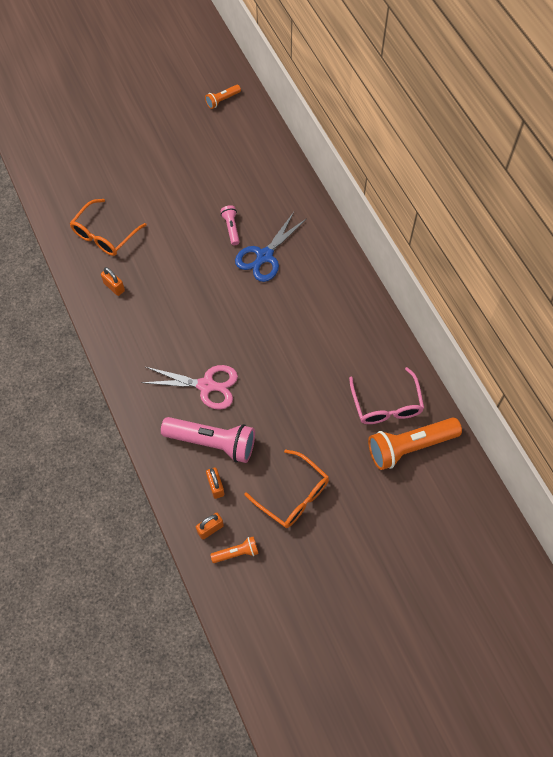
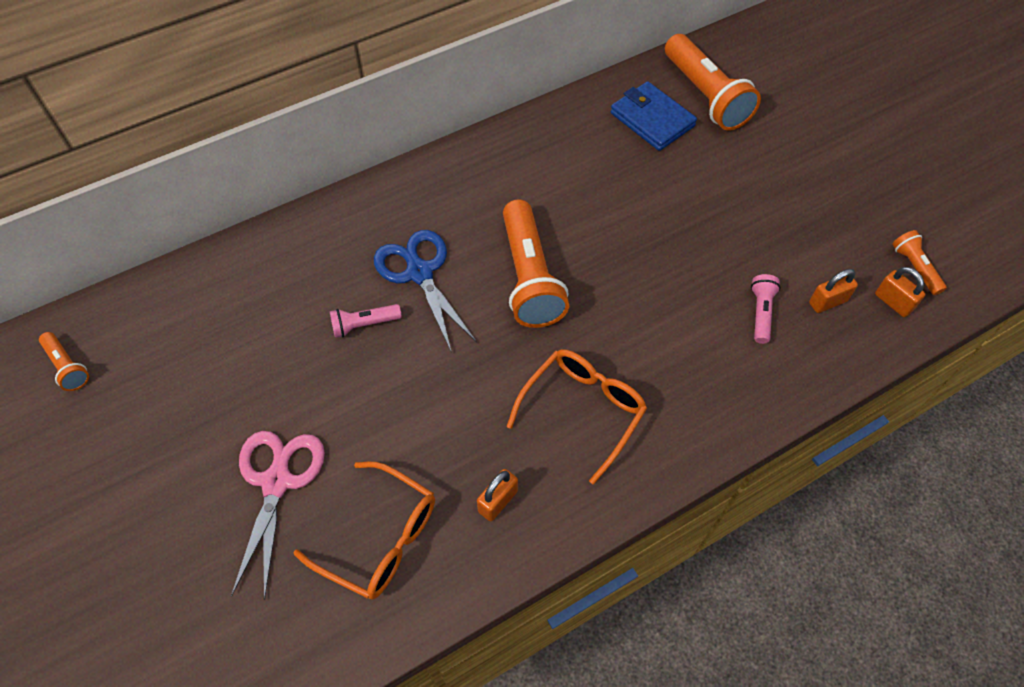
camera: 95 degrees left, 5 degrees down
(206, 385) = (667, 331): pink scissors -> pink scissors (277, 482)
(212, 443) = (761, 313): pink flashlight -> pink flashlight, size x0.49
(255, 313) = (529, 277): none -> orange flashlight
(264, 256) = (419, 273): blue scissors -> blue scissors turned 150 degrees counterclockwise
(293, 495) = (811, 210): orange glasses -> orange glasses (583, 410)
(386, 405) = (652, 119): pink glasses -> blue wallet

